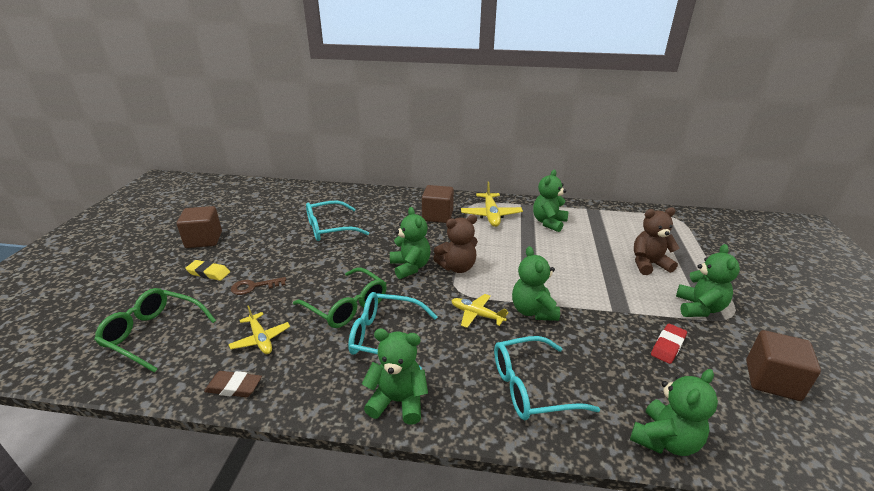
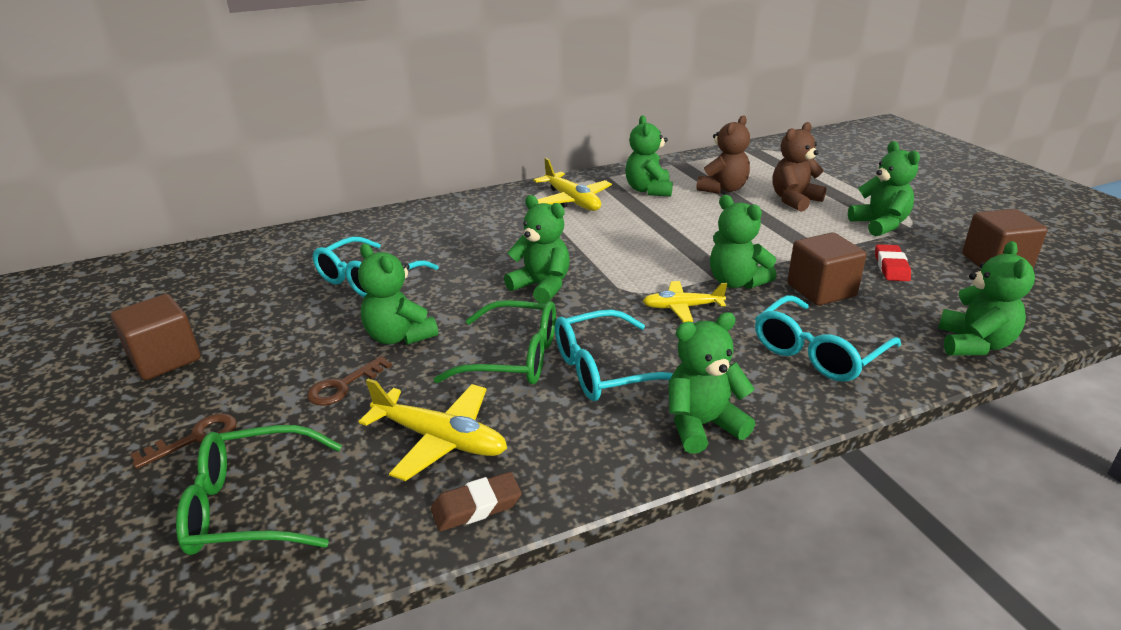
camera: 30 degrees left, 0 degrees up
(171, 287) = (195, 438): none -> brown key
(208, 273) = (239, 397): yellow eraser -> none
(261, 339) = (440, 439): yellow plane -> yellow plane, size x1.51
(307, 269) = (399, 336): none -> green teddy bear
(437, 216) = (505, 220): brown cube -> brown cube (821, 290)
(457, 267) = (600, 268): brown teddy bear -> brown teddy bear (723, 189)

